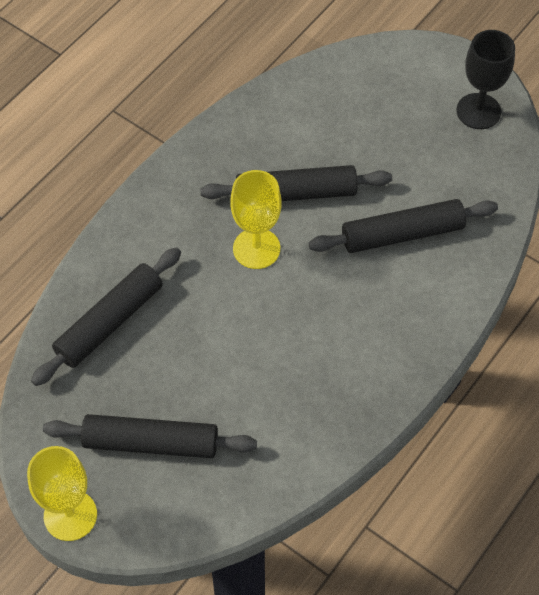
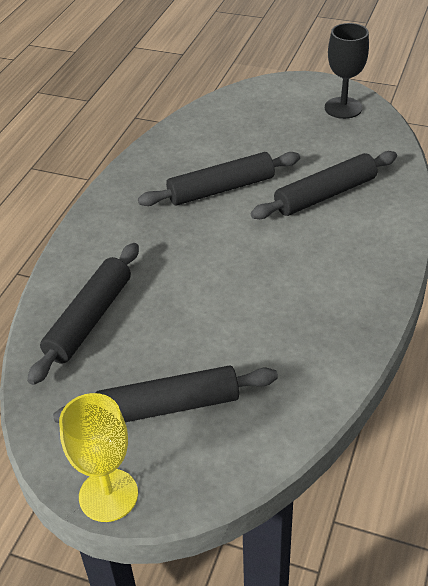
camera: 15 degrees left, 15 degrees down
(256, 248) = (204, 233): yellow goblet -> none

